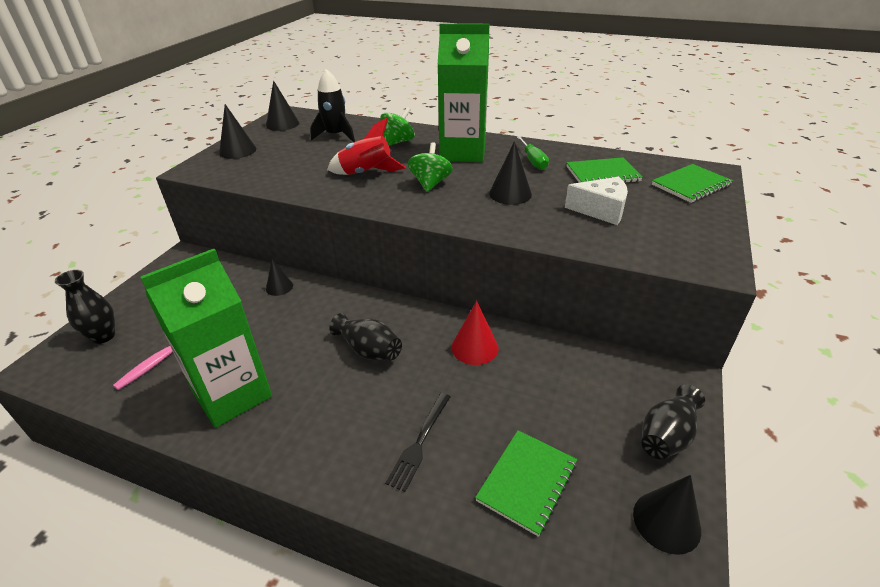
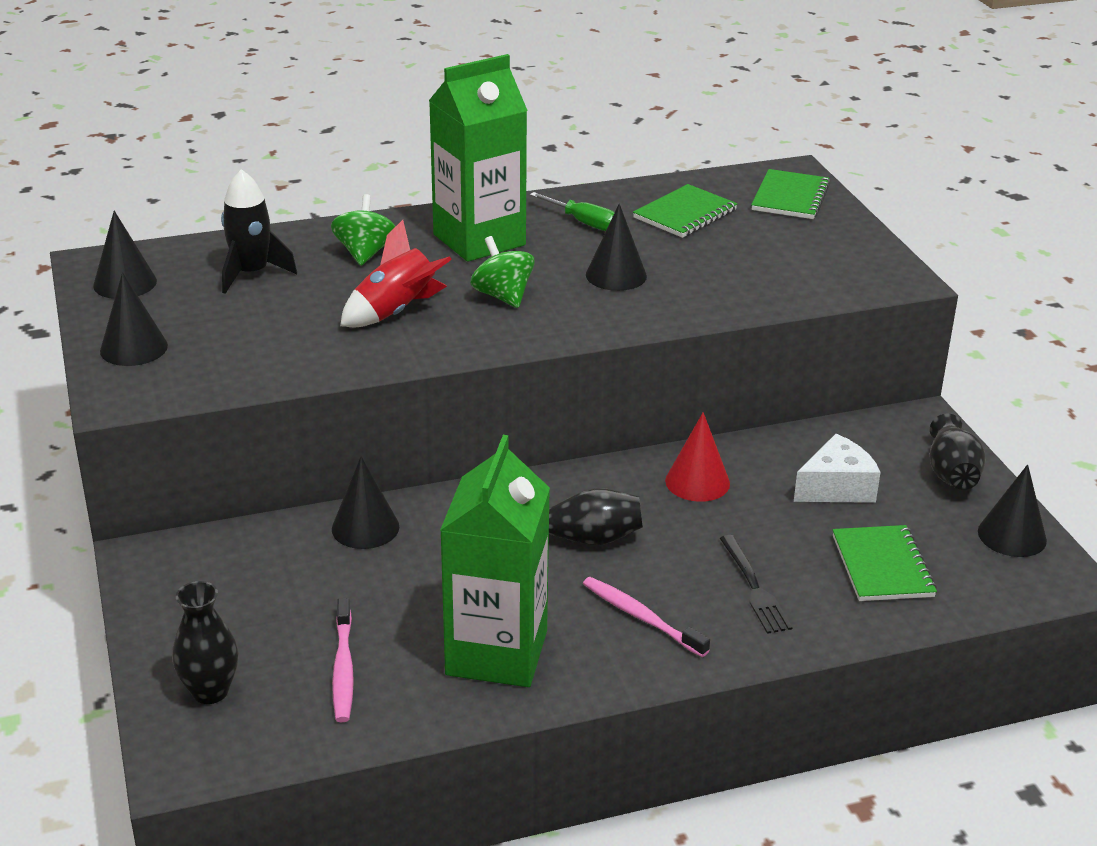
camera: 40 degrees left, 5 degrees down
(279, 287) = (365, 527): black cone -> black cone, size x1.52
(330, 420) = (641, 617): none -> pink toothbrush
(601, 210) = (736, 260): white cheese -> white cheese (836, 487)

